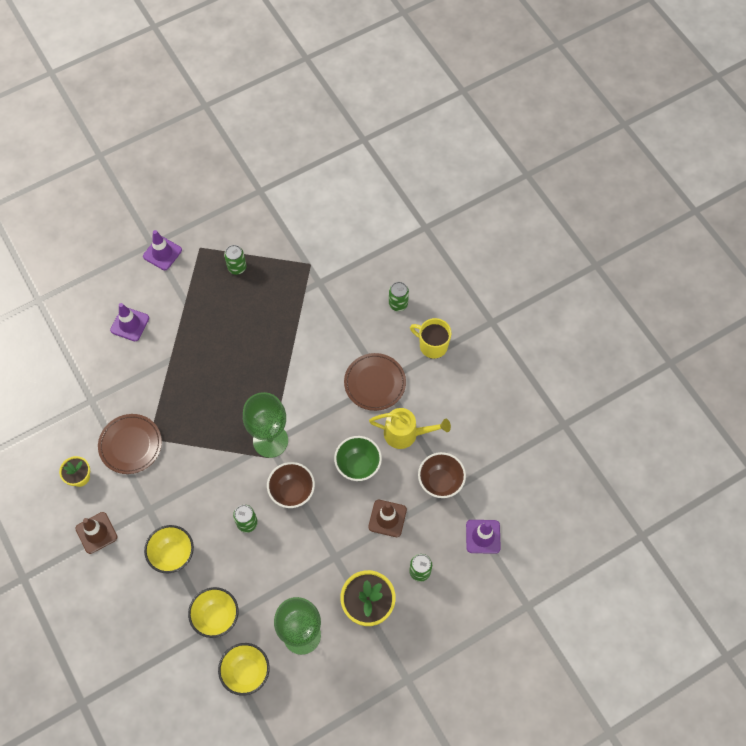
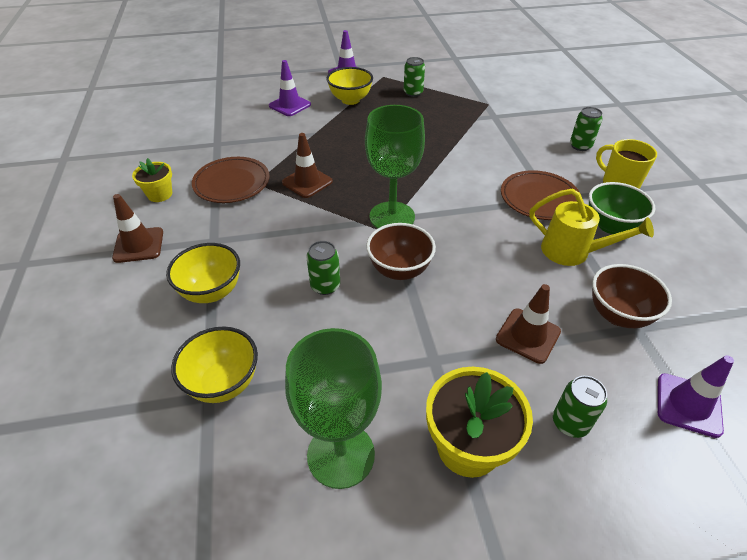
camera: 20 degrees right, 20 degrees down
(190, 423) = (307, 182): none -> brown traffic cone
(246, 672) = (223, 483): yellow bowl -> yellow bowl (350, 100)
(358, 465) = (498, 267): green bowl -> green bowl (610, 226)

